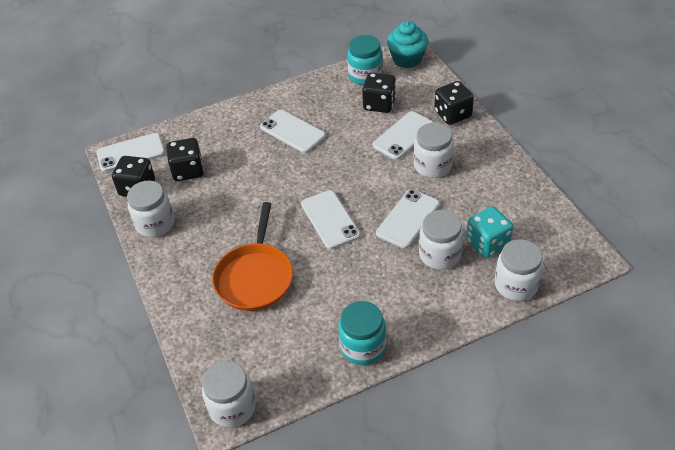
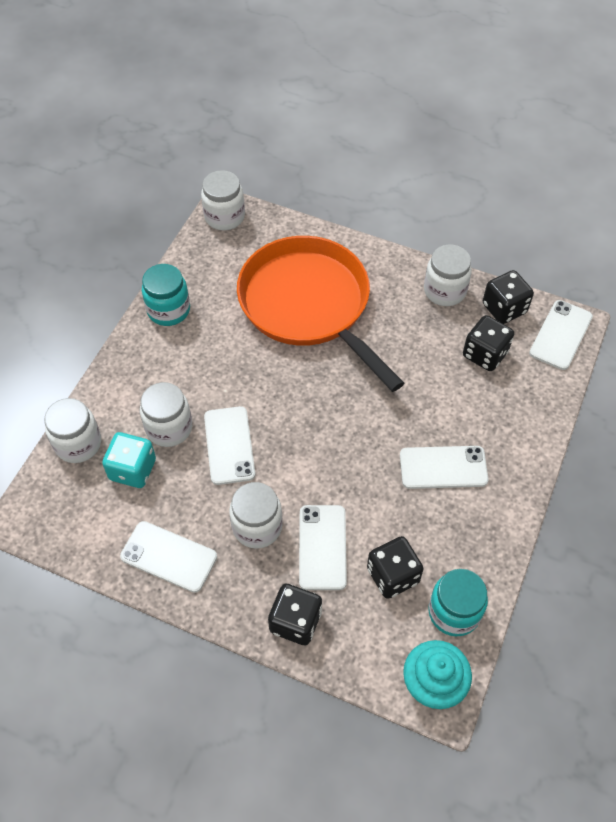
camera: 135 degrees right, 10 degrees up
(255, 277) = (308, 305): orange pan -> orange pan, size x1.61
(330, 219) = (300, 395): white phone -> white phone (169, 556)

